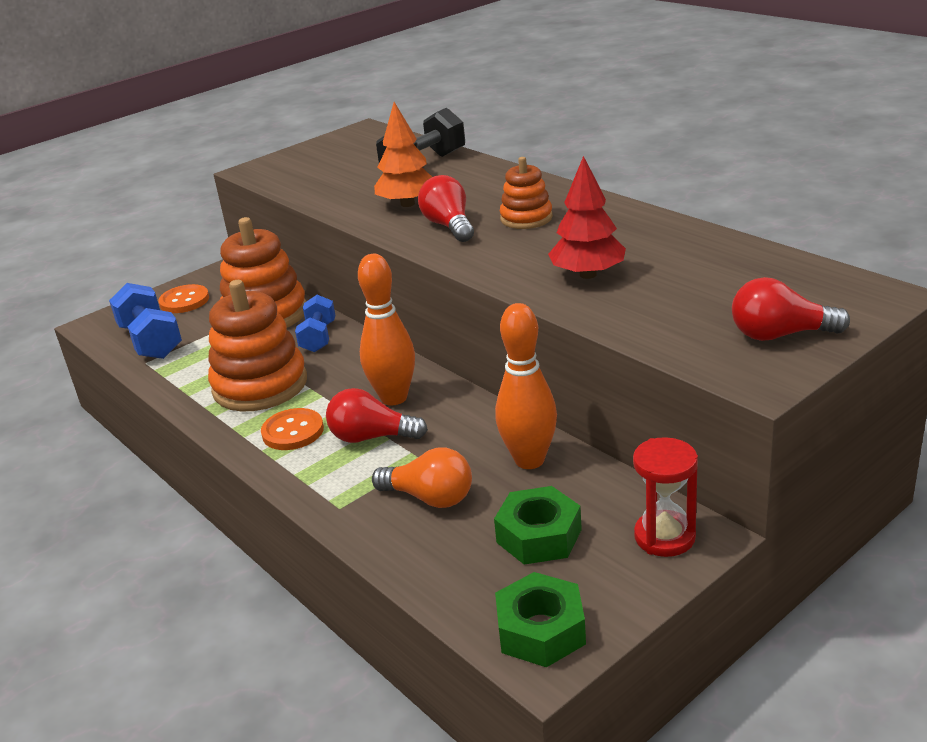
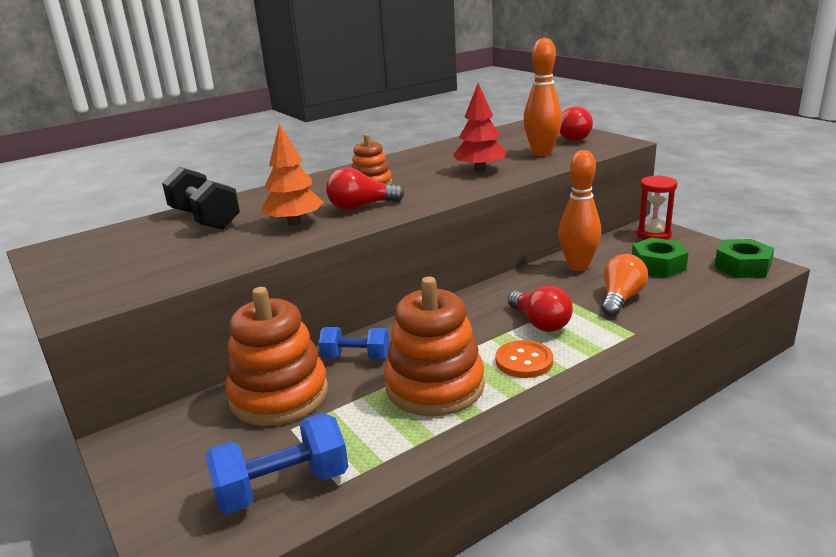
camera: 85 degrees left, 5 degrees down
(184, 301) = (184, 469): orange button -> none
(371, 437) = (540, 323): red light bulb -> red light bulb turned 45 degrees counterclockwise
(394, 398) = (483, 315): orange bowling pin -> orange bowling pin (542, 153)

